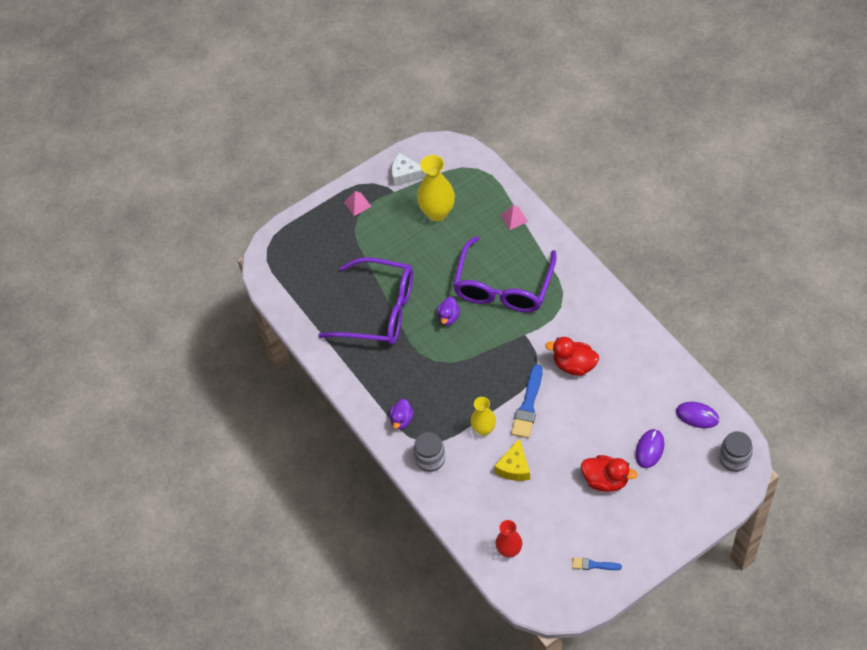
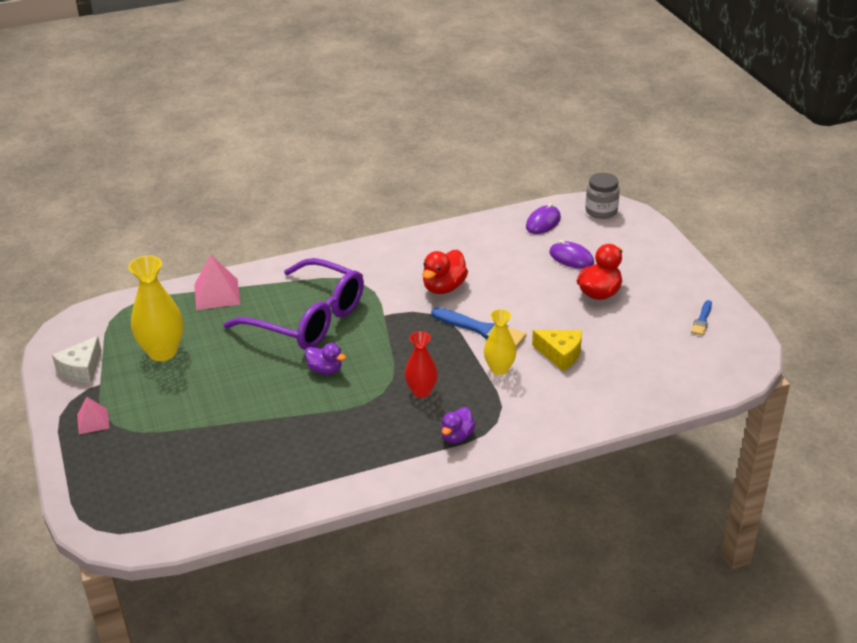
camera: 80 degrees left, 20 degrees down
(379, 311) = (278, 429): purple glasses -> none
(401, 420) = (457, 436): purple duck -> purple duck turned 90 degrees clockwise
(430, 459) = (524, 421): grey jar -> none
(509, 550) = (670, 378): red vase -> red vase (421, 391)
(514, 218) = (217, 294): pink pyramid -> pink pyramid, size x1.65

